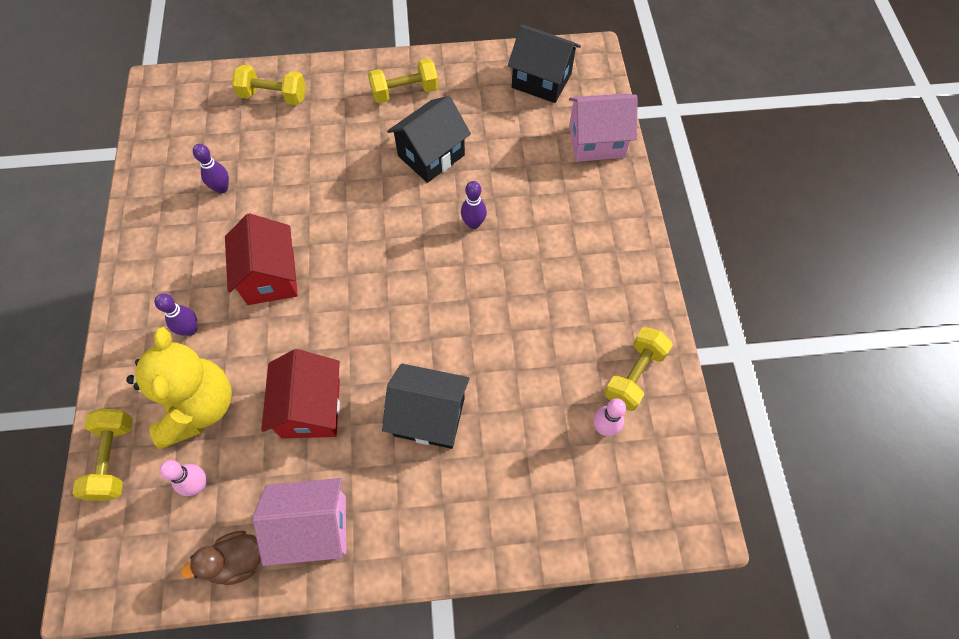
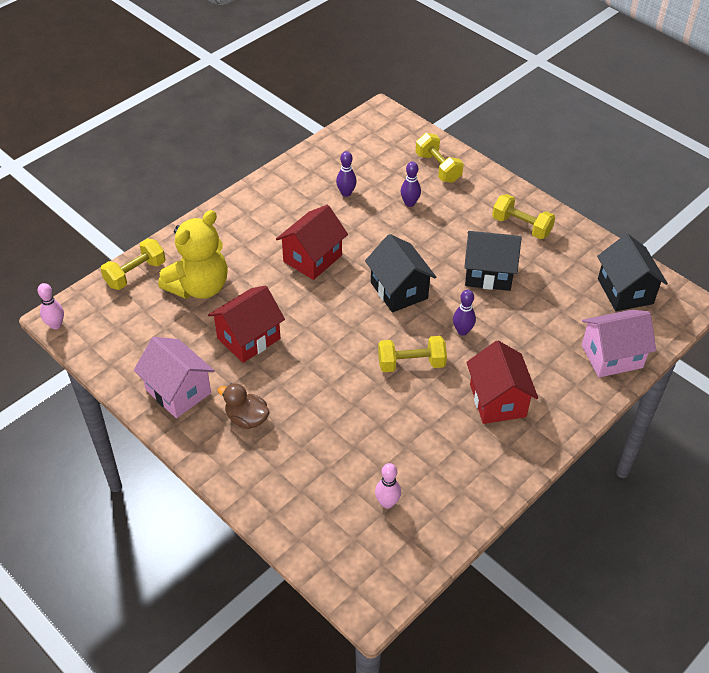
camera: 50 degrees right, 15 degrees down
(190, 329) = (241, 248): purple bowling pin -> purple bowling pin (409, 203)
(198, 485) = (155, 321): pink bowling pin -> pink bowling pin (56, 325)
(237, 561) = (128, 370): brown duck -> brown duck (247, 419)
(429, 416) = (300, 400): black house -> black house (399, 290)
(570, 256) = (497, 401): none -> red house
(596, 142) = (611, 356): pink house -> pink house turned 60 degrees counterclockwise
(634, 375) = (444, 496): yellow dumbbell -> yellow dumbbell (411, 363)

